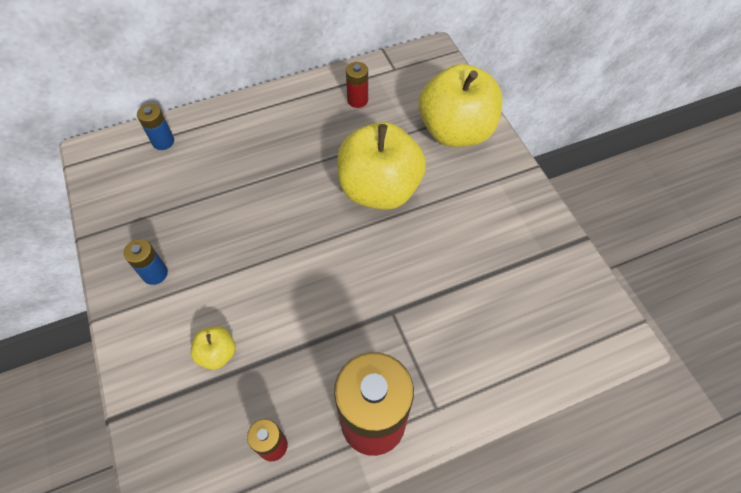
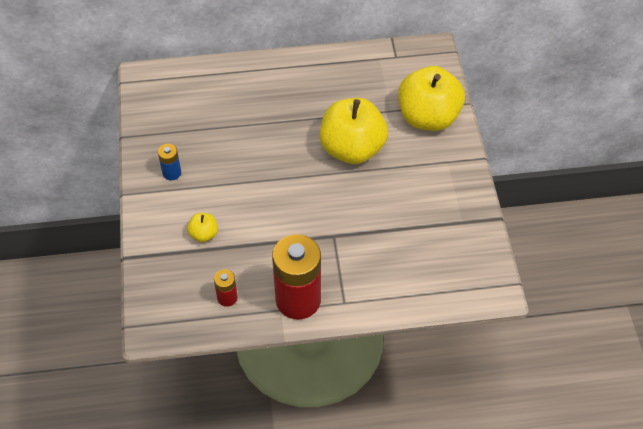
camera: 15 degrees right, 5 degrees down
(163, 141) = (196, 79): blue battery -> none
(357, 100) = (357, 76): red battery -> none

